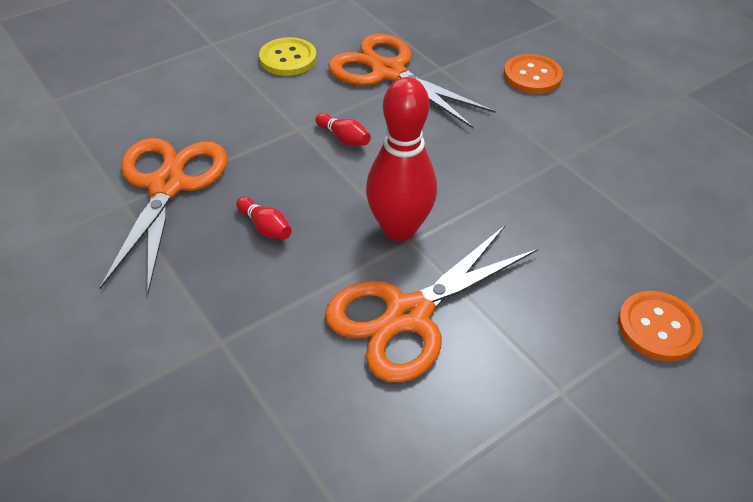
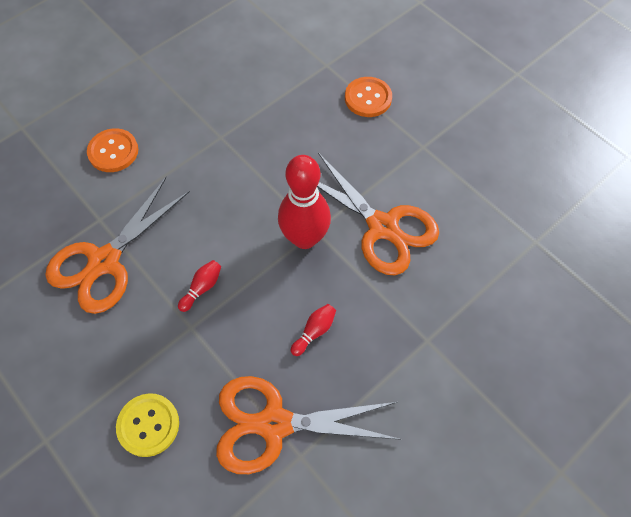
camera: 95 degrees left, 15 degrees up
(288, 59) = (78, 355): yellow button -> yellow button (148, 425)

